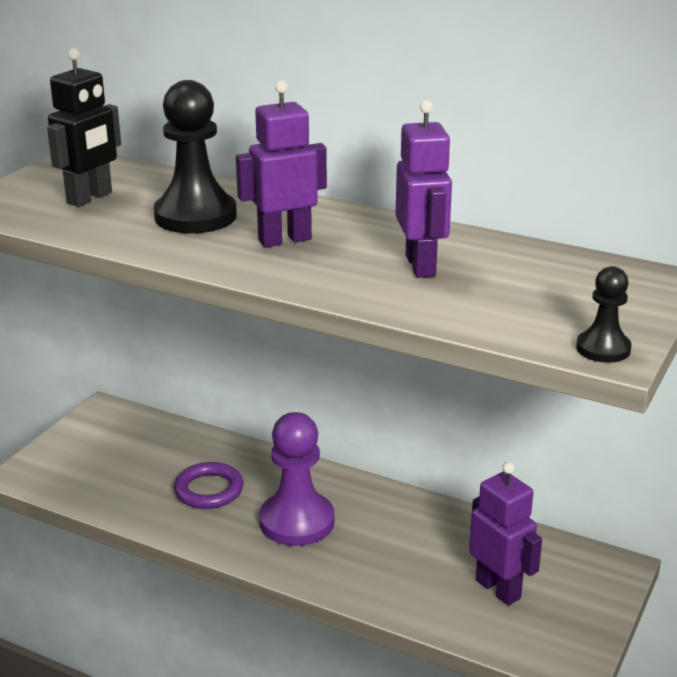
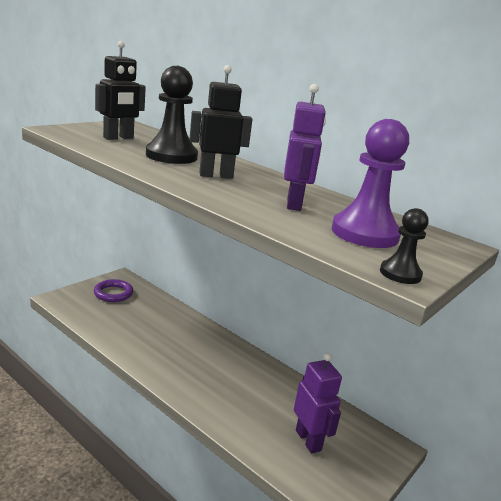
camera: 10 degrees right, 5 degrees down
(209, 490) = (156, 333): purple ring -> purple ring (113, 293)
(284, 240) = (216, 175): purple robot -> black robot
(297, 521) = (198, 364): purple pawn -> purple pawn (365, 233)

